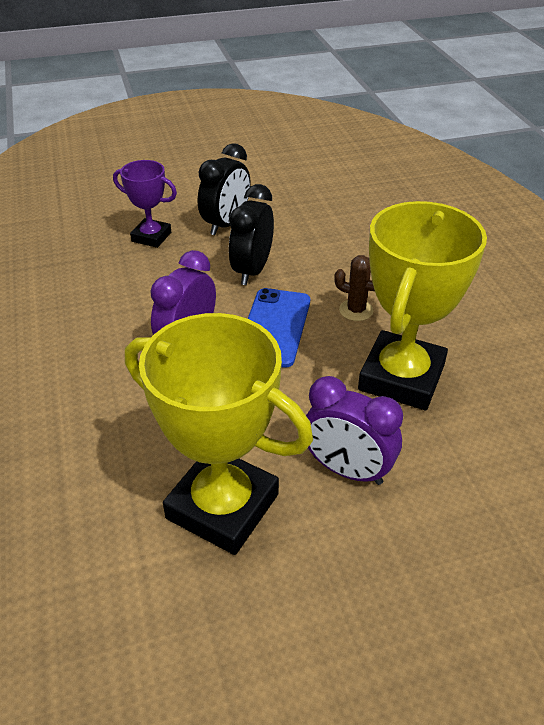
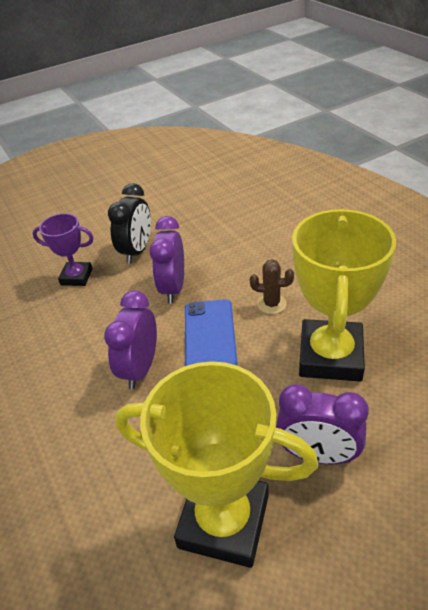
camera: 10 degrees left, 0 degrees up
(252, 270) = (173, 288): black clock -> purple clock

